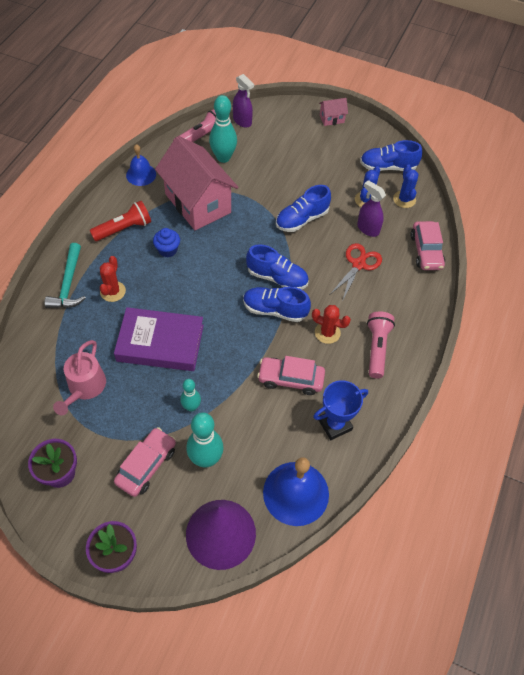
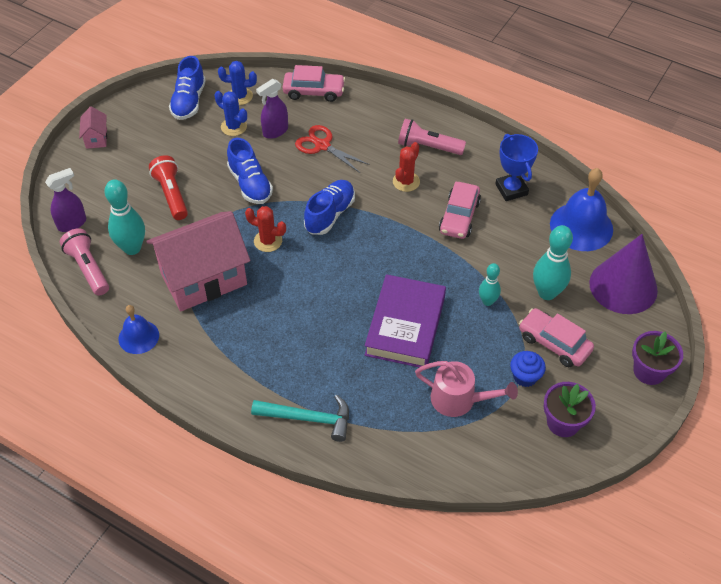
camera: 80 degrees left, 5 degrees down
(112, 291) = (327, 371): red cactus -> red cactus (268, 241)
(124, 228) = (229, 357): red flashlight -> red flashlight (171, 194)
(167, 250) = (272, 313): blue cupcake -> blue cupcake (525, 377)
(275, 310) = (373, 221): blue shoe -> none

